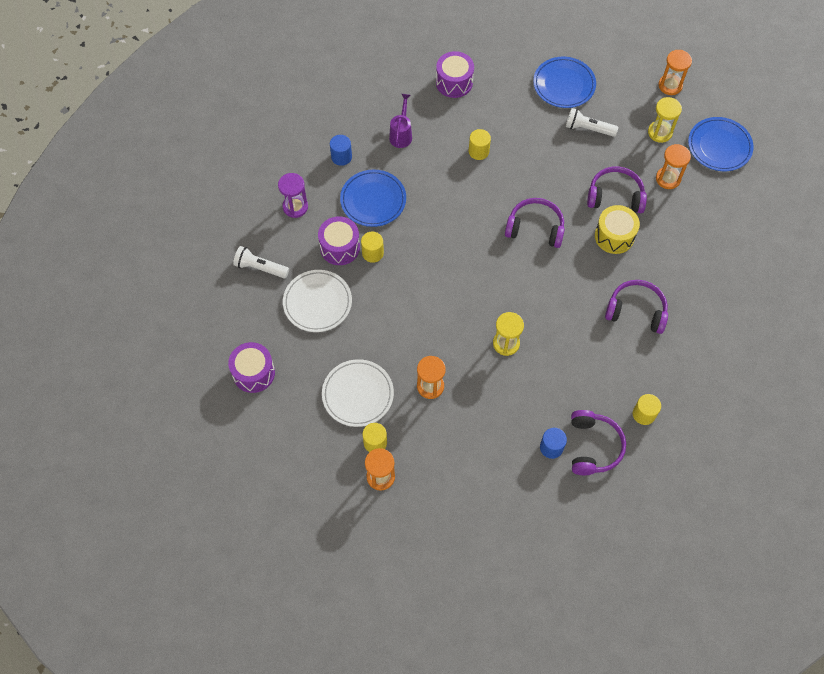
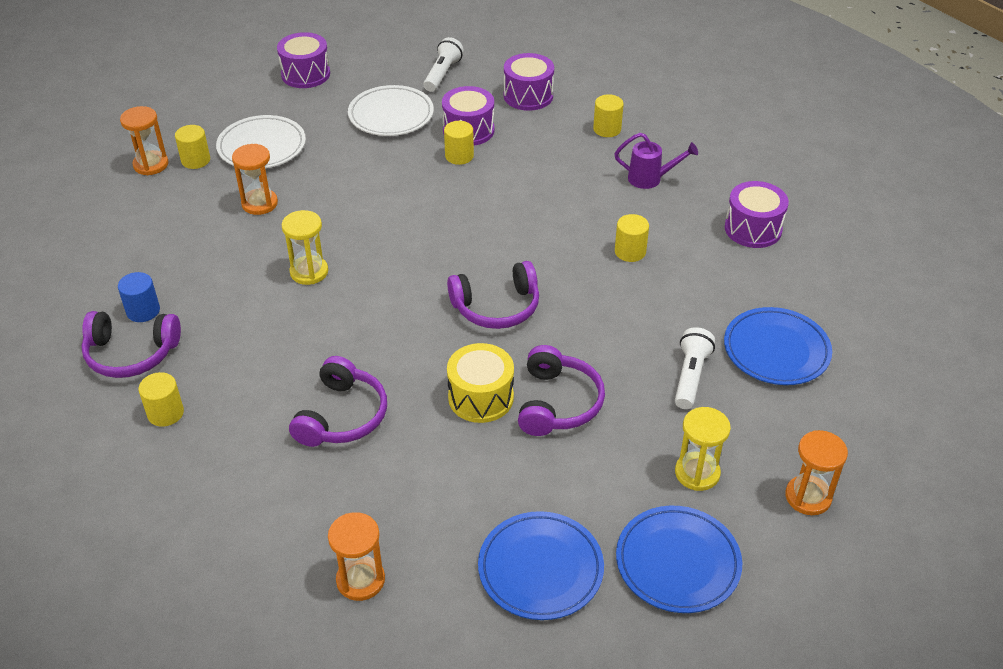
camera: 90 degrees right, 20 degrees down
(295, 207) = (528, 96): purple hourglass -> purple drum
(341, 157) = (607, 129): blue cylinder -> yellow cylinder
(373, 200) = (540, 156): blue plate -> blue plate (540, 569)
(535, 228) = (496, 307): purple headphones -> purple headphones turned 60 degrees clockwise
(668, 179) = (598, 477): orange hourglass -> orange hourglass (360, 580)

